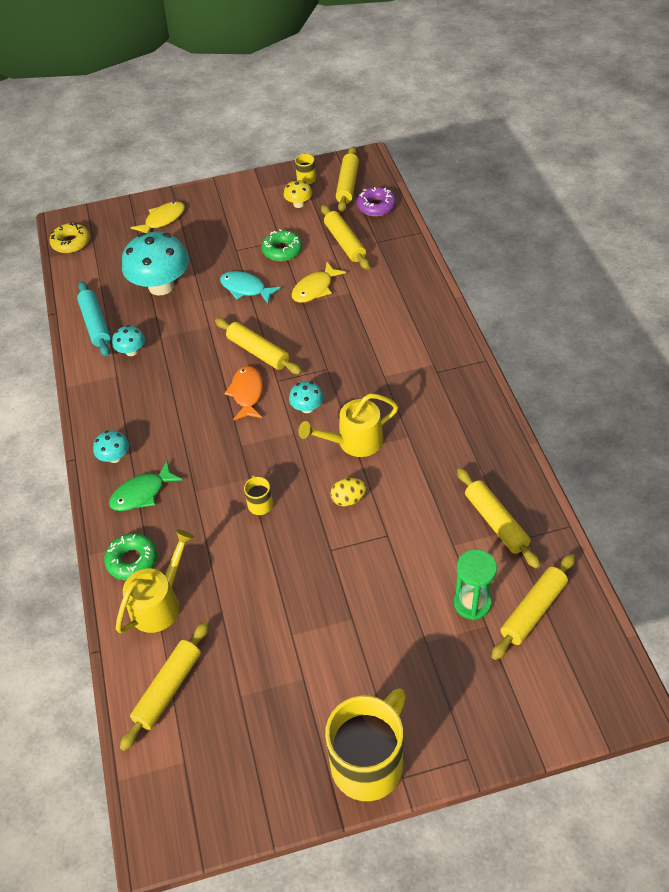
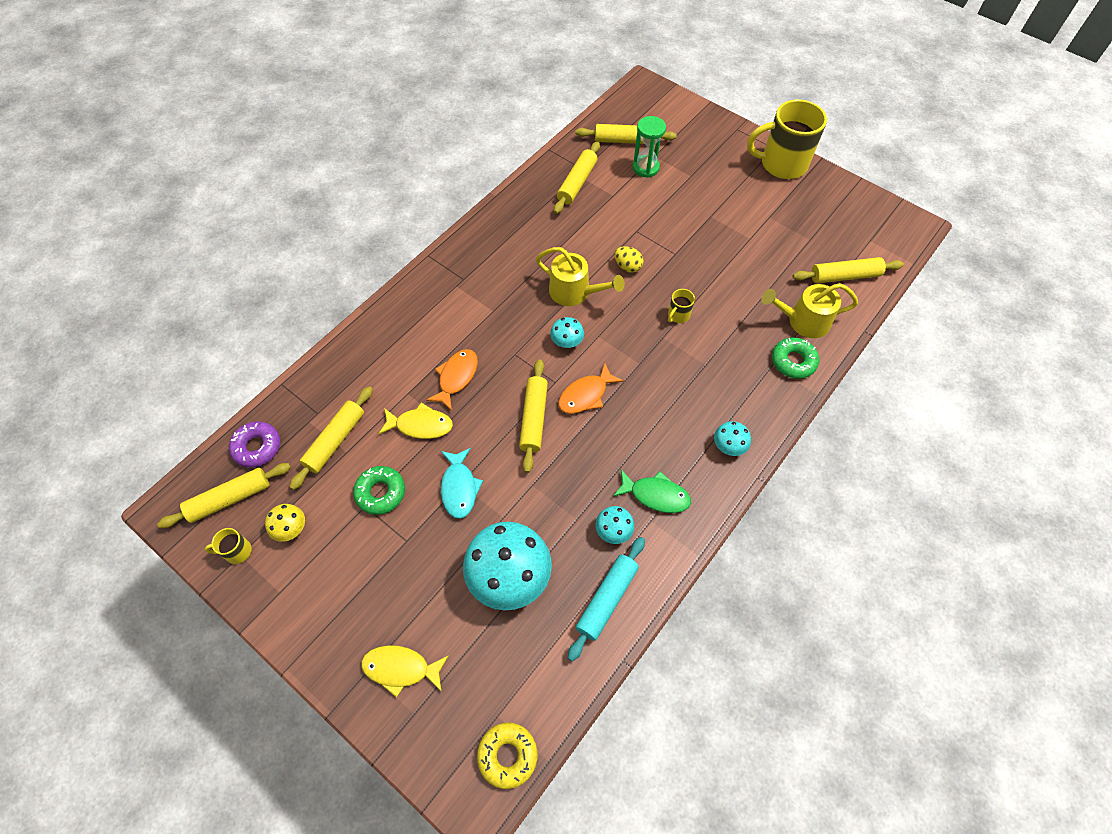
camera: 130 degrees left, 10 degrees up
(142, 493) = (740, 399): green fish -> green fish (655, 495)
(338, 325) = (456, 377): none -> orange fish

